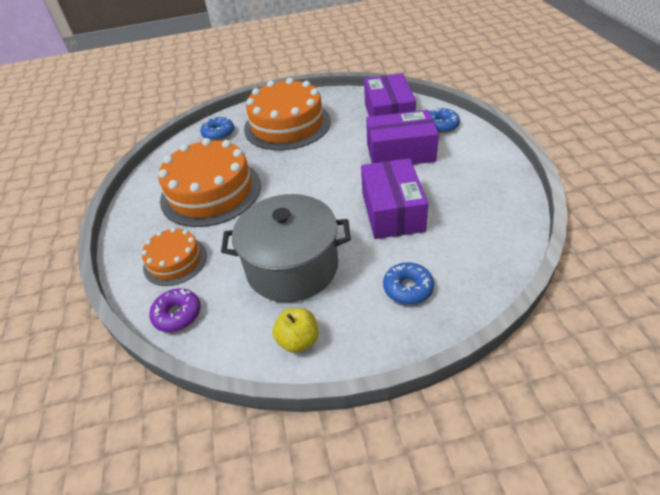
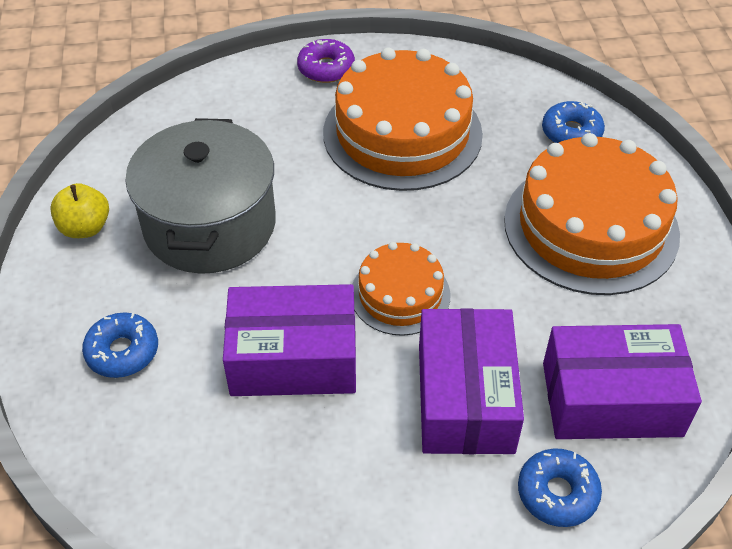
camera: 90 degrees right, 5 degrees up
(175, 261) = (262, 108): orange cake -> orange cake (400, 294)
(177, 314) = (169, 119): purple donut -> purple donut (326, 68)

